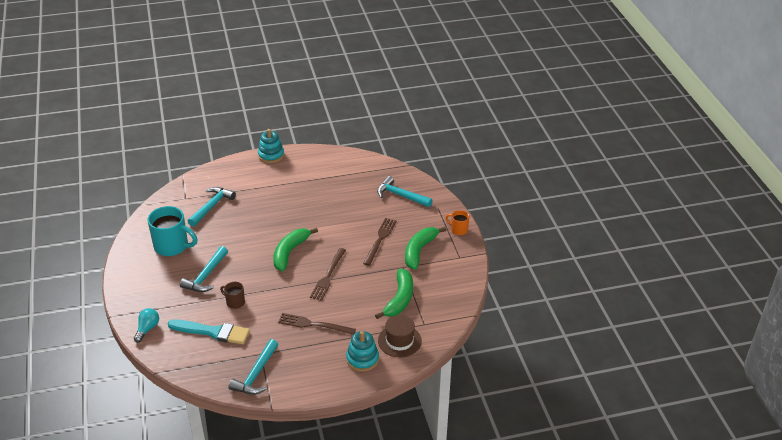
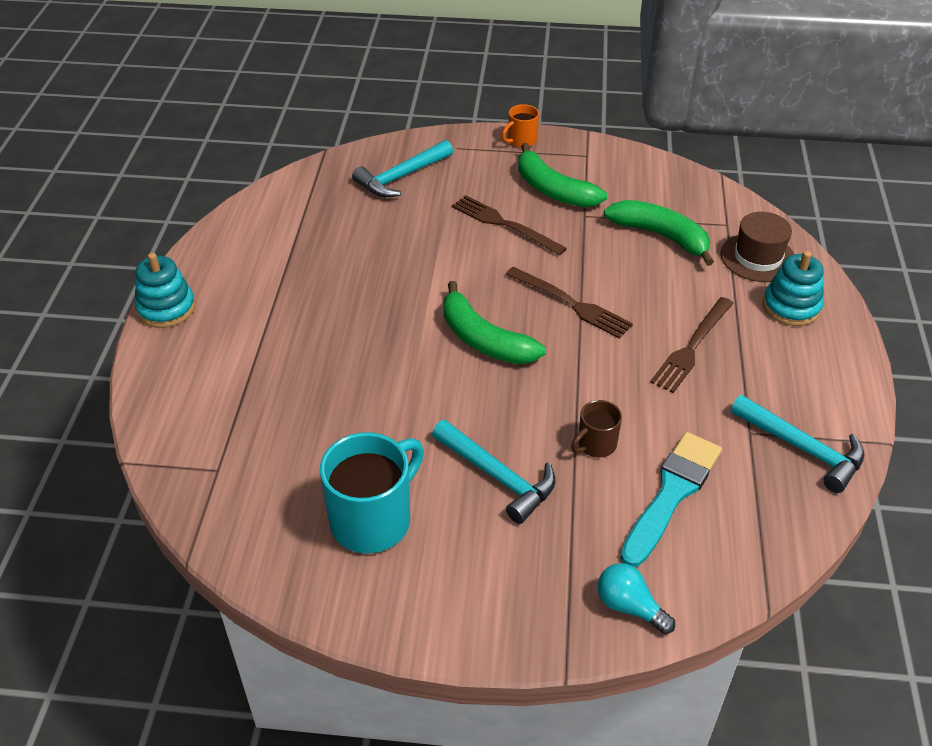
camera: 70 degrees left, 5 degrees up
(211, 206) = (274, 430): turquoise hammer -> none

